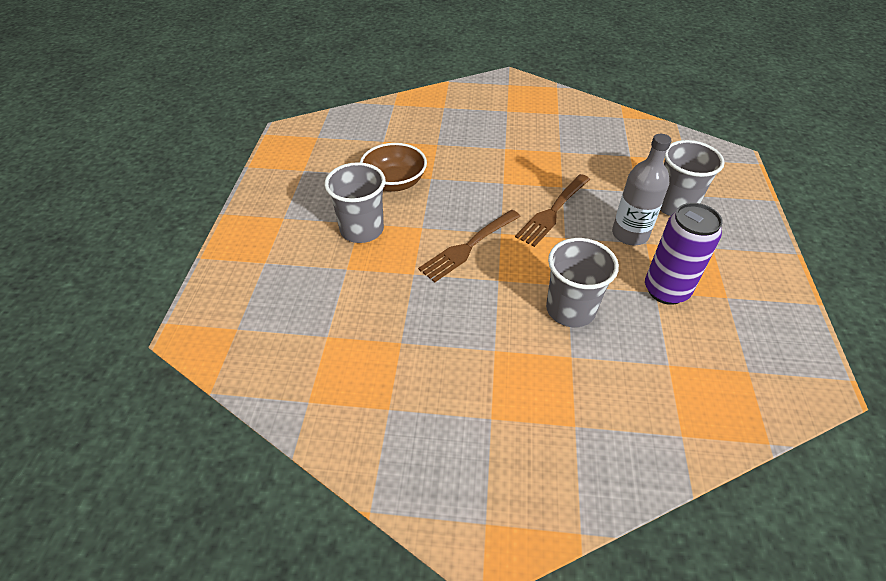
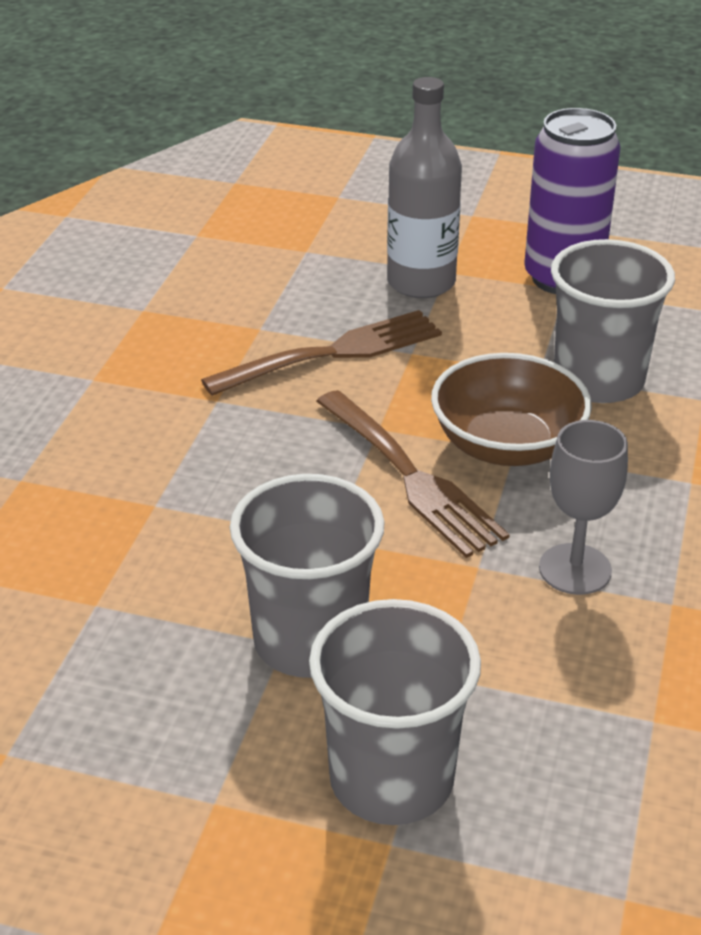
camera: 80 degrees left, 10 degrees down
(394, 182) = (145, 568): brown bowl -> brown bowl (507, 445)
(417, 306) = (575, 569): none -> grey goblet
(552, 212) = (333, 353): brown fork -> brown fork turned 75 degrees counterclockwise
(674, 205) = (358, 223): grey cup -> grey cup (391, 779)

